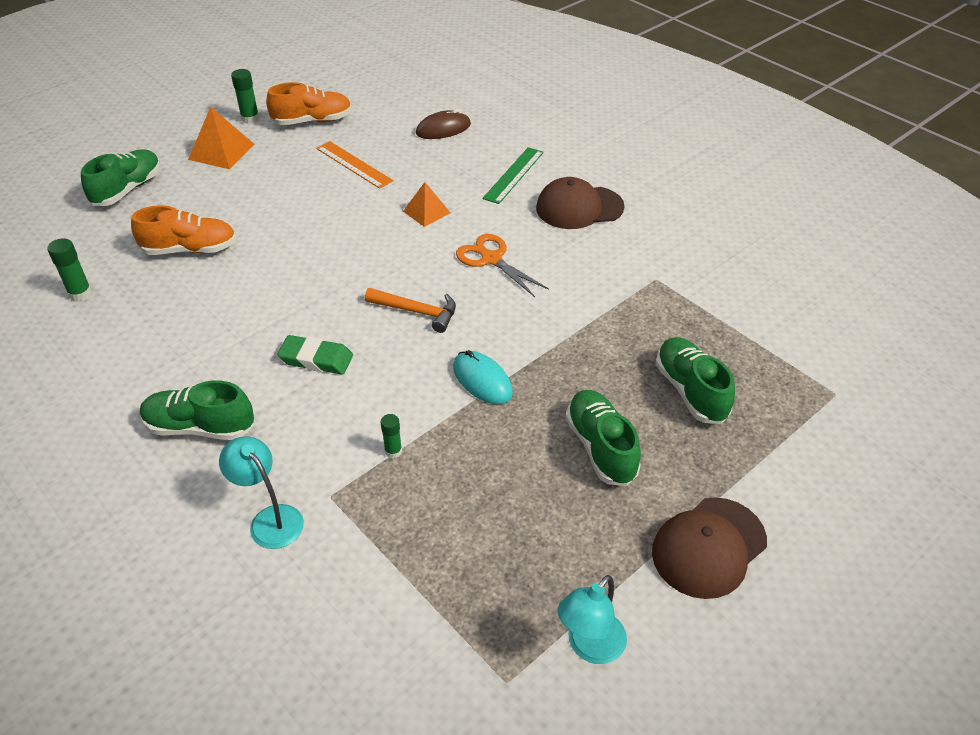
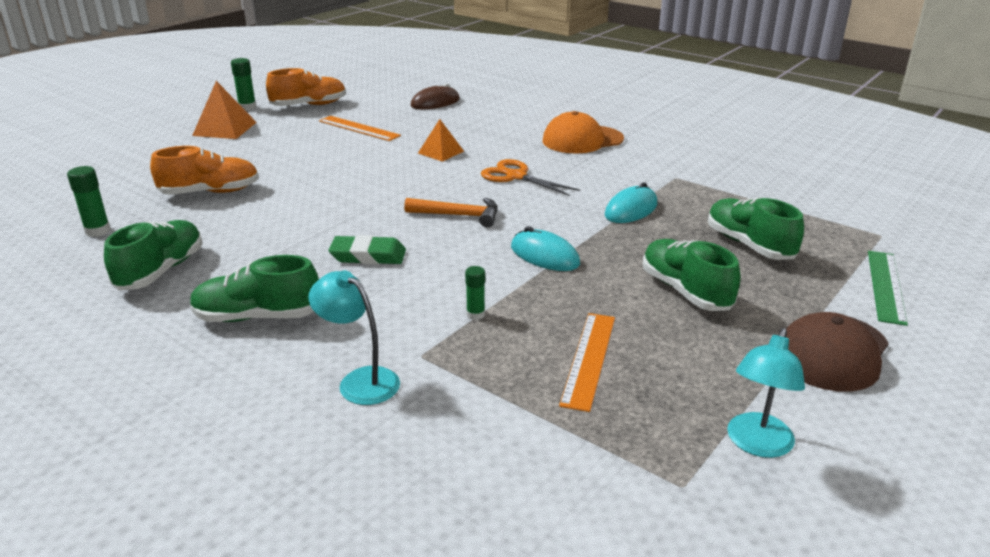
camera: 10 degrees left, 15 degrees down
(128, 190) = (134, 158): green shoe -> green shoe (161, 271)
(478, 523) = (589, 359): none -> orange ruler
(513, 175) = (512, 125): green ruler -> green ruler (885, 286)
(579, 208) = (582, 140): brown cap -> orange cap
(591, 323) = (631, 209): none -> turquoise mouse

